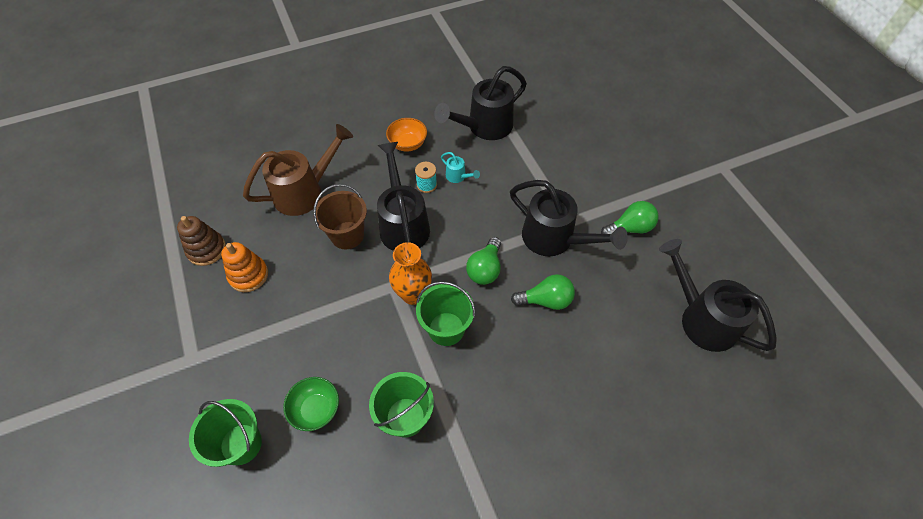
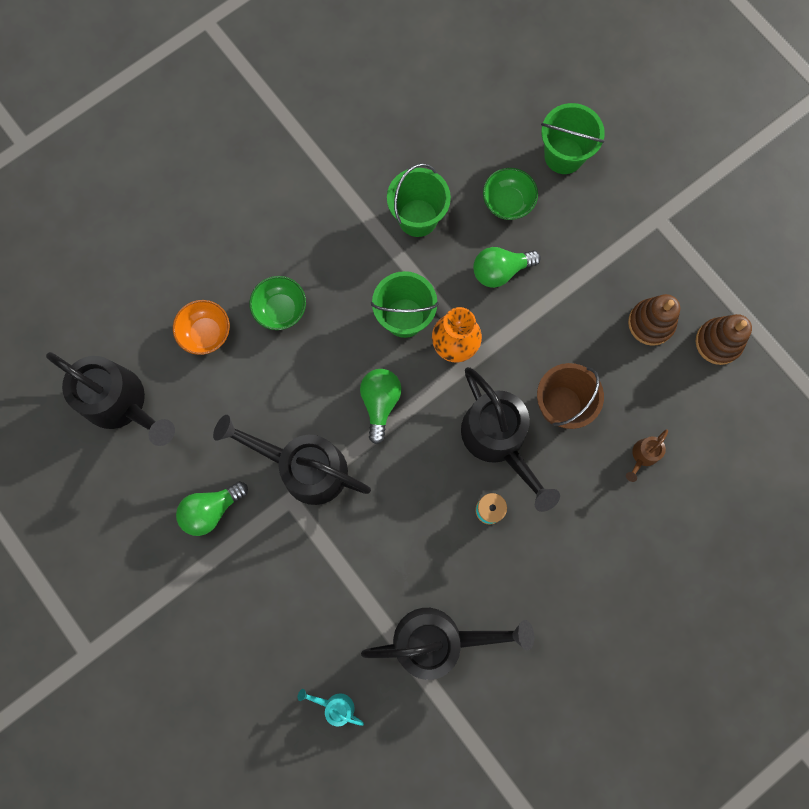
camera: 165 degrees right, 20 degrees up
(248, 275) = (651, 323): orange stacking toy -> brown stacking toy
(305, 192) = (642, 456): brown watering can -> brown watering can, size x0.43
(408, 144) = (539, 576): orange bowl -> orange bowl (206, 333)
(458, 177) = (451, 535): turquoise watering can -> turquoise watering can (335, 706)
(484, 127) = (439, 640): black watering can -> black watering can turned 45 degrees clockwise
(546, 300) = (301, 380): green light bulb -> green light bulb (500, 271)
(554, 363) = (280, 309): none -> green bowl

